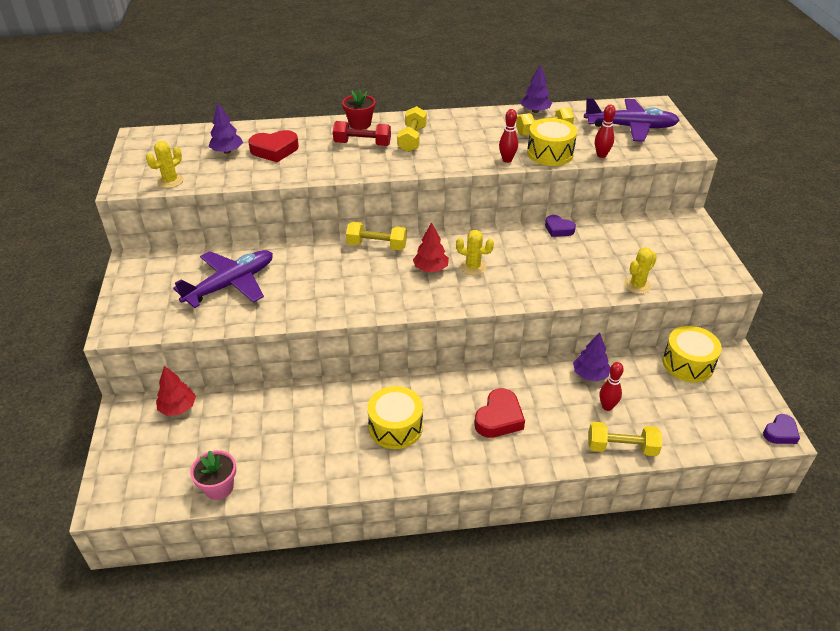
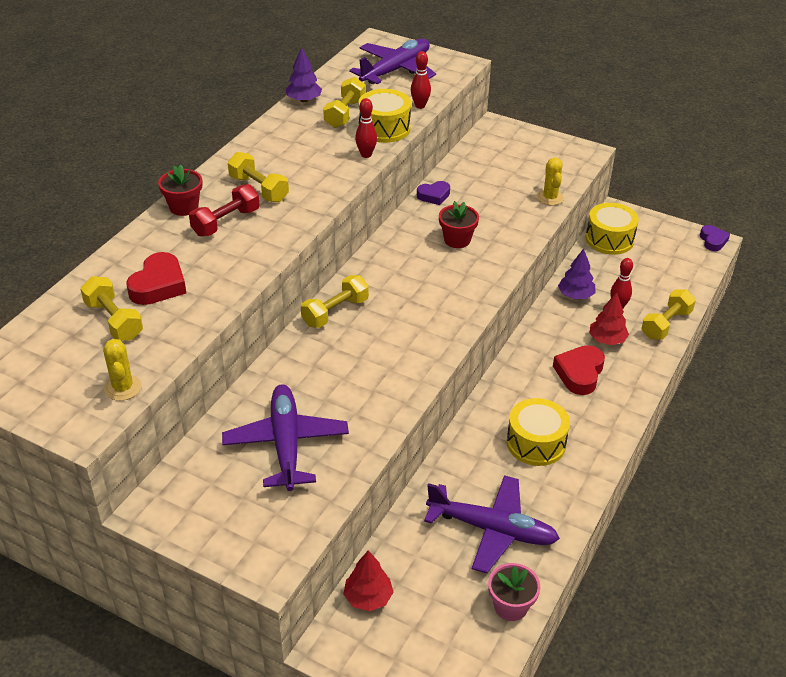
camera: 55 degrees left, 0 degrees up
(227, 151) = (114, 321): purple tree -> yellow dumbbell
(286, 442) = (492, 529): none -> purple plane
(430, 269) = (409, 295): red tree -> red tree (607, 340)
(473, 267) = (434, 270): yellow cactus -> none
(499, 418) = (579, 373): red heart -> red heart turned 135 degrees counterclockwise
(521, 262) = (457, 240): none -> red flower pot

